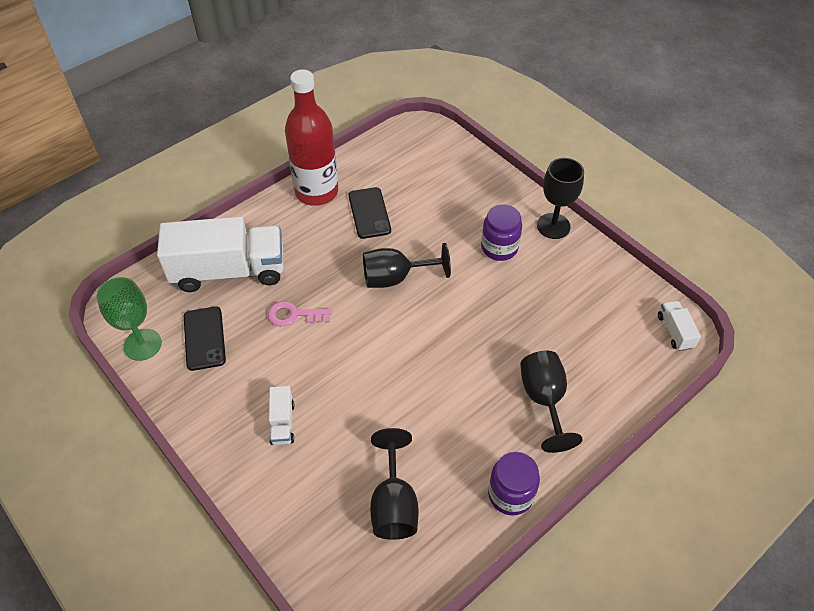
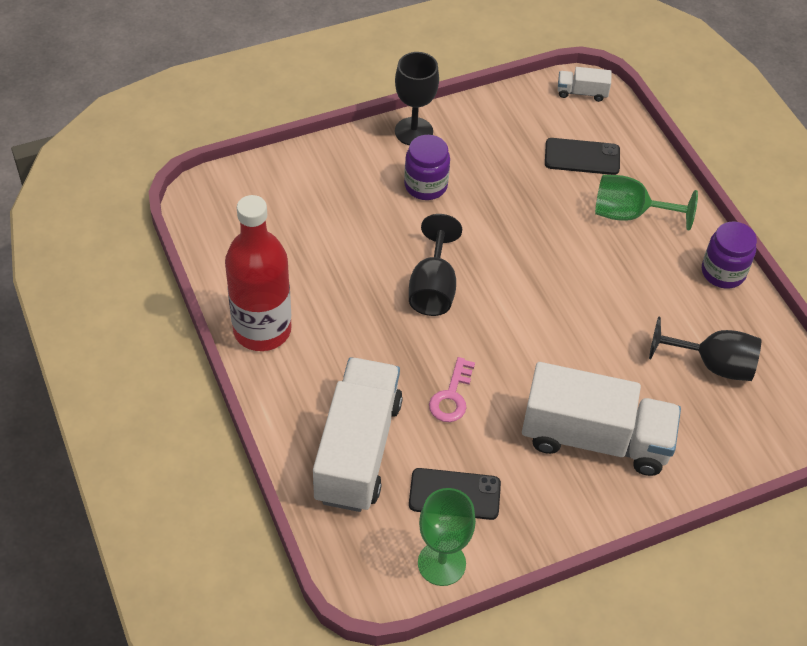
camera: 75 degrees left, 0 degrees up
(282, 423) = (595, 438): white truck -> white truck, size x2.37
(369, 213) = (322, 286): black phone -> black phone (582, 157)
(544, 400) = (629, 214): black goblet -> green goblet

